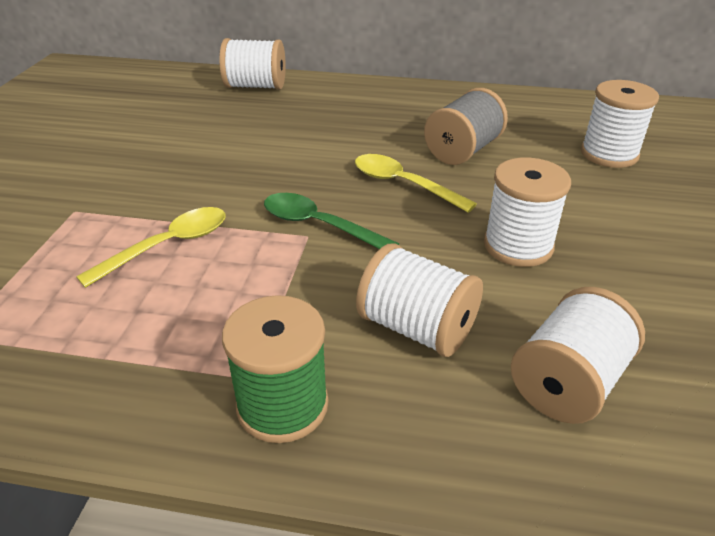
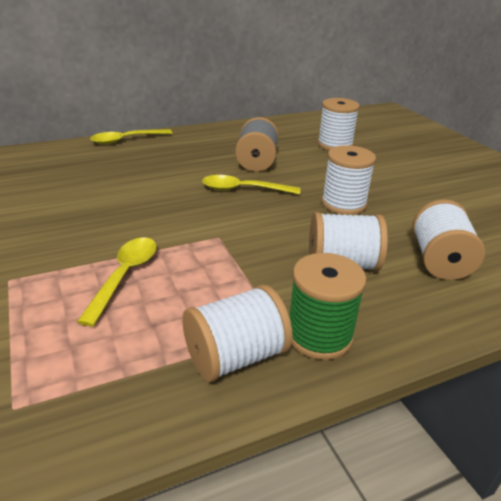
camera: 35 degrees left, 5 degrees down
(256, 86) = (63, 154): white spool -> white spool (236, 356)
(319, 225) = (219, 228): green spoon -> none
(337, 84) = (126, 140): none -> yellow spoon

